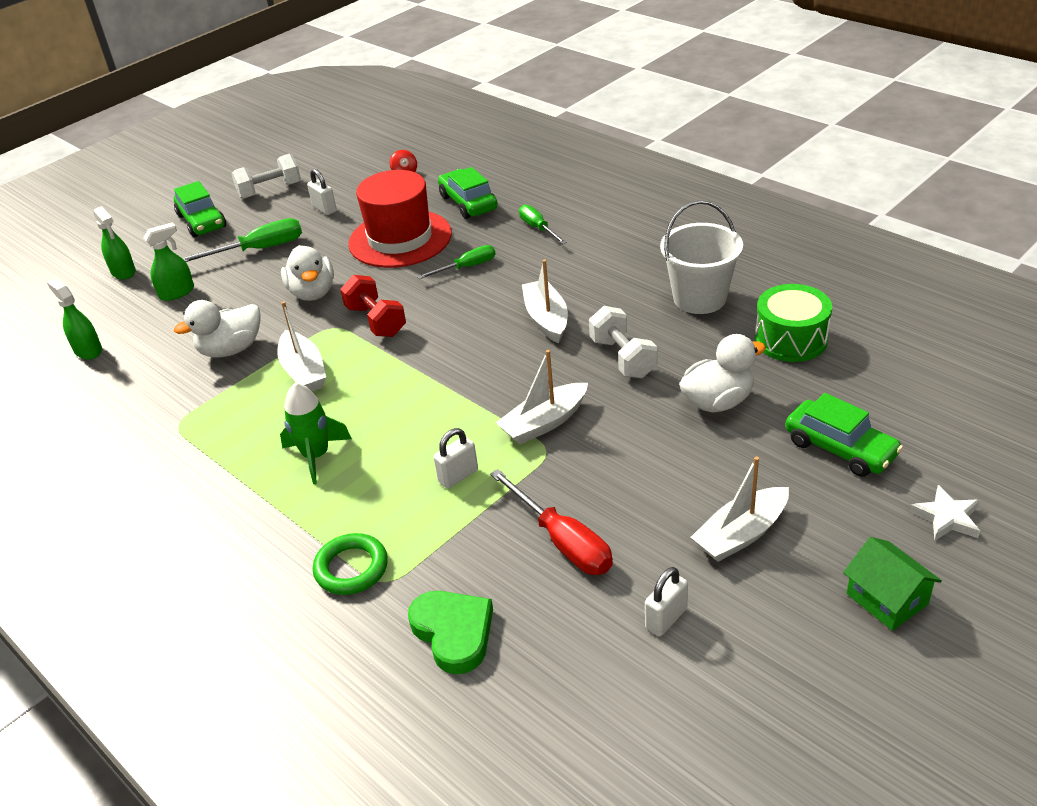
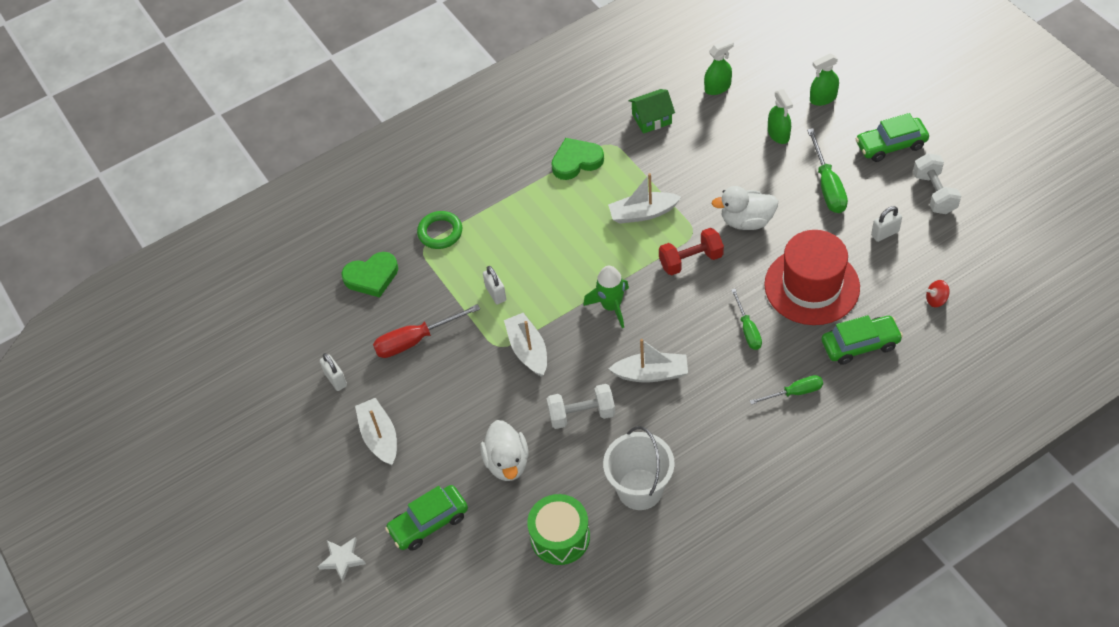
camera: 105 degrees right, 15 degrees up
(208, 450) = (576, 161): none -> green heart
(231, 349) = (687, 170): white duck -> none
(316, 456) = (547, 218): green rocket -> green rocket (611, 306)
(887, 599) = (298, 497): green house -> green house (652, 119)

